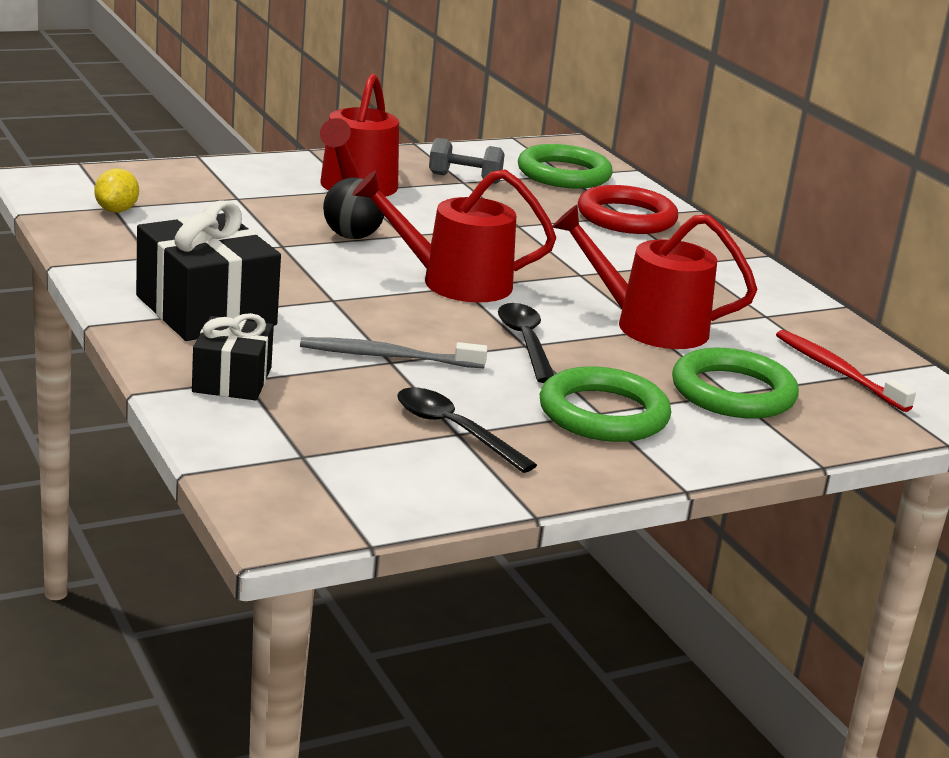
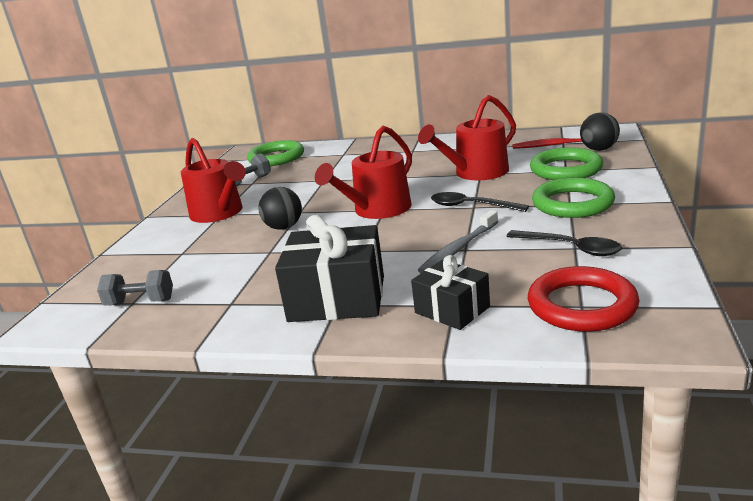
camera: 45 degrees left, 0 degrees up
(116, 210) = (140, 302): yellow lemon -> grey dumbbell
(453, 430) = (571, 248): black spoon -> black spoon turned 135 degrees counterclockwise
(626, 217) = (345, 154): red ring -> red ring (582, 305)
(852, 409) = (599, 149): none -> black ball

